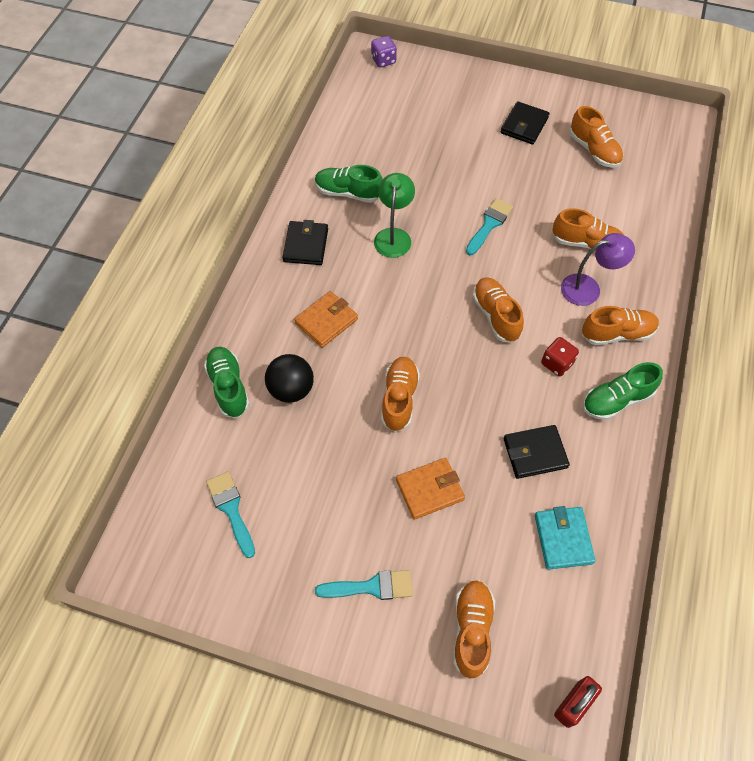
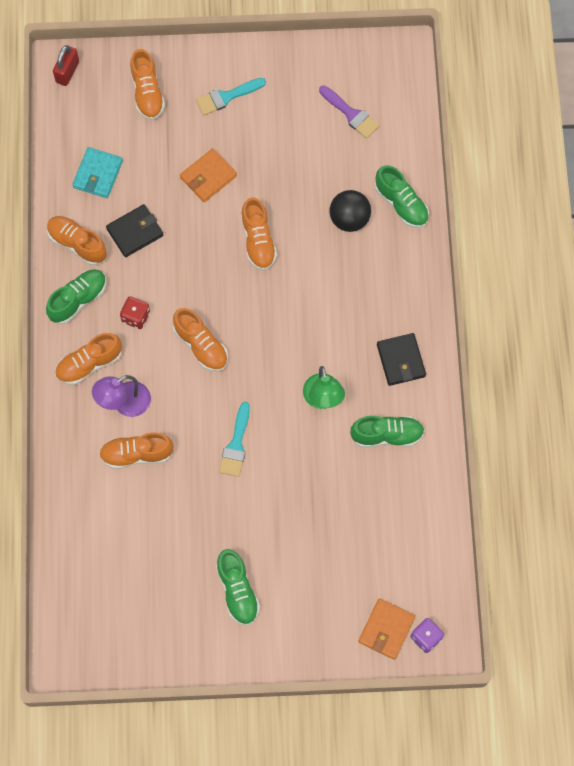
camera: 160 degrees right, 10 degrees up
(231, 509) = (351, 114): turquoise brush -> purple brush
(326, 321) = (347, 290): orange wallet -> orange wallet (386, 629)
(524, 125) = (237, 591): black wallet -> green shoe
(563, 539) = (97, 174): turquoise wallet -> turquoise wallet turned 45 degrees clockwise
(593, 150) = (154, 580): orange shoe -> orange shoe (77, 244)

